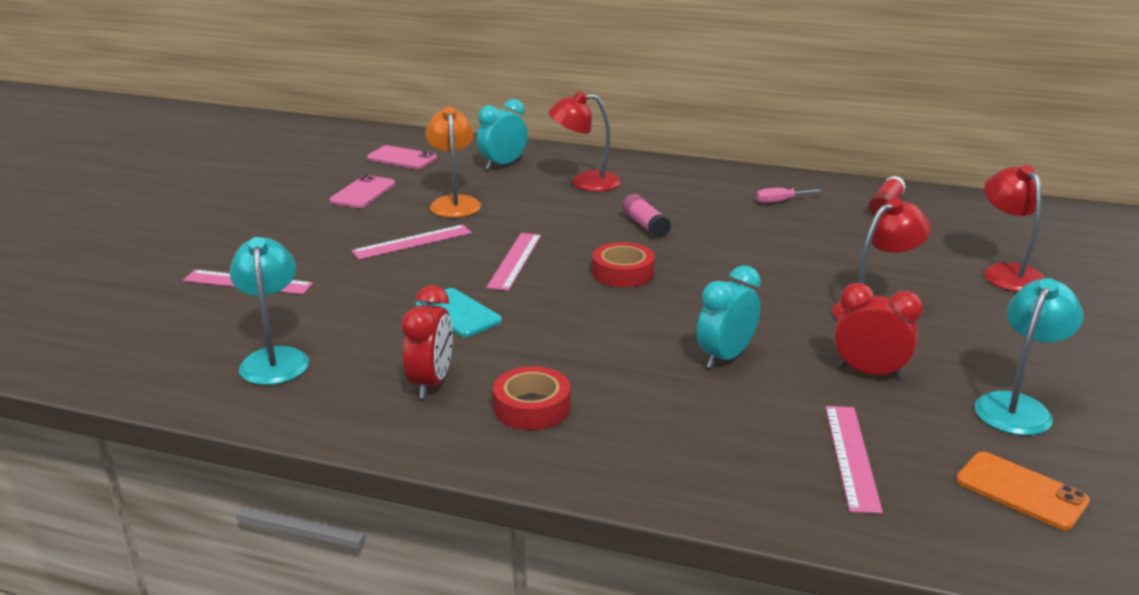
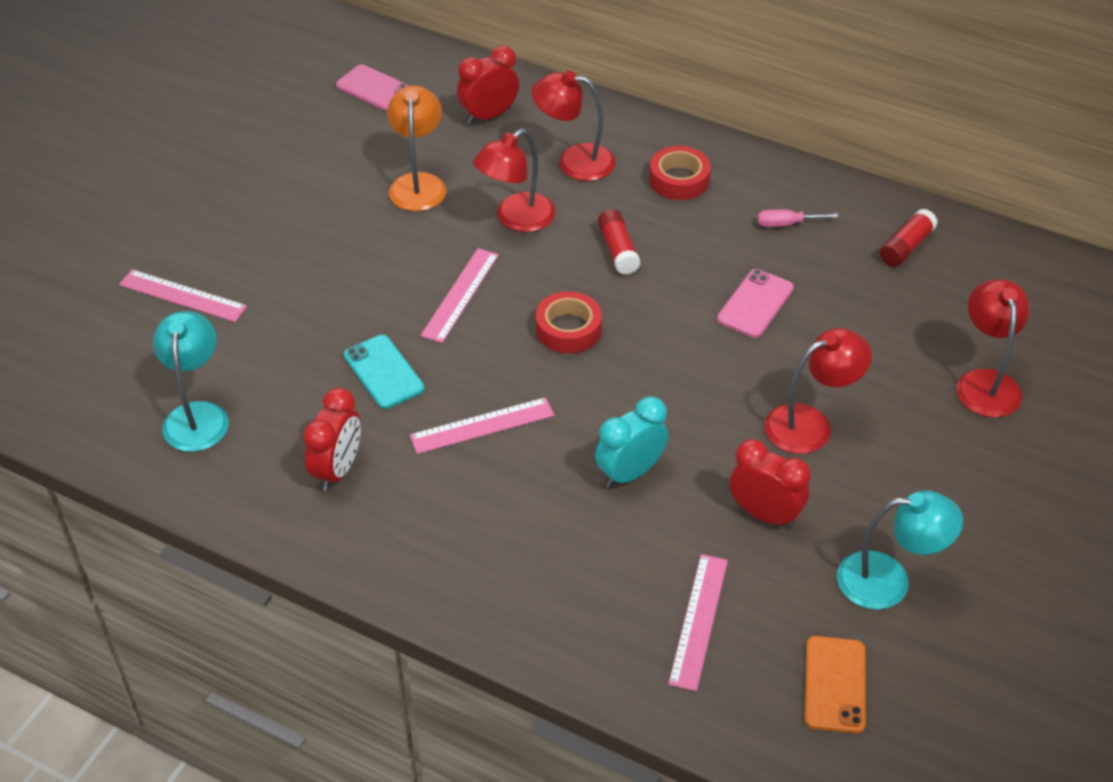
camera: 10 degrees right, 20 degrees up
(363, 192) = (321, 152): pink phone -> pink phone (755, 304)
(412, 242) = (359, 249): pink ruler -> pink ruler (482, 425)
(503, 165) = (489, 115): turquoise clock -> red clock
(532, 407) = (424, 515): red tape -> red tape (679, 180)
(548, 215) = (516, 219): none -> red lamp
(645, 225) = (618, 250): pink glue stick -> red glue stick
(1017, 406) = (889, 580): turquoise lamp -> turquoise lamp turned 45 degrees clockwise
(1021, 491) = (835, 684): orange phone -> orange phone turned 45 degrees clockwise

